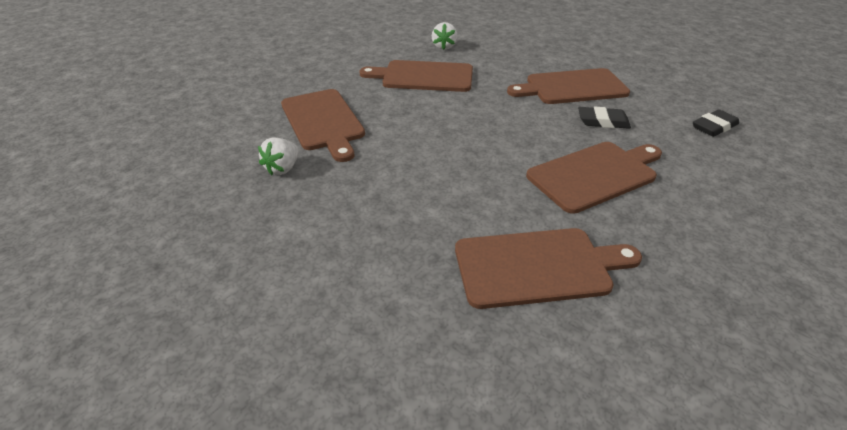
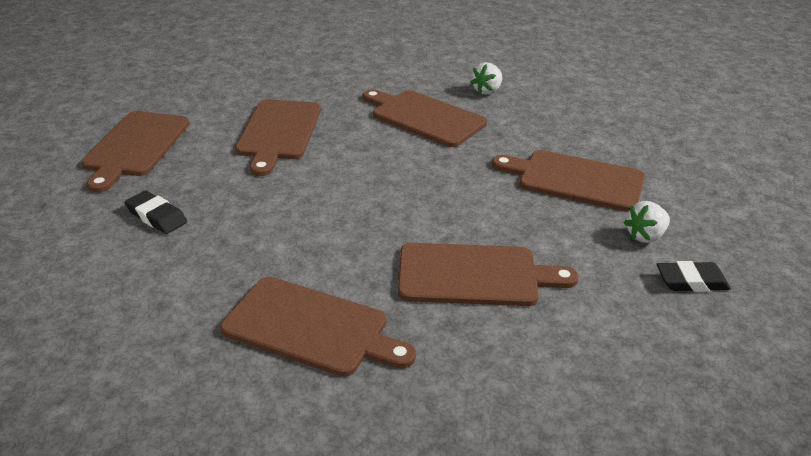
camera: 30 degrees right, 5 degrees down
(200, 176) = (135, 147): none -> brown cutting board
(283, 168) = (201, 163): white strawberry -> white strawberry (645, 236)
(603, 121) = (559, 228): black eraser -> black eraser (156, 216)

